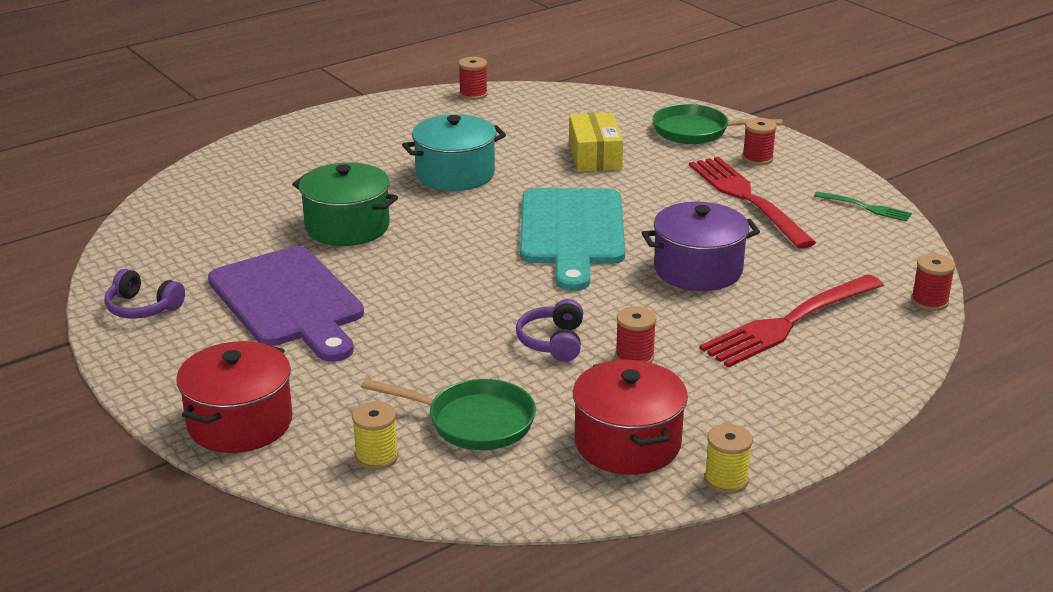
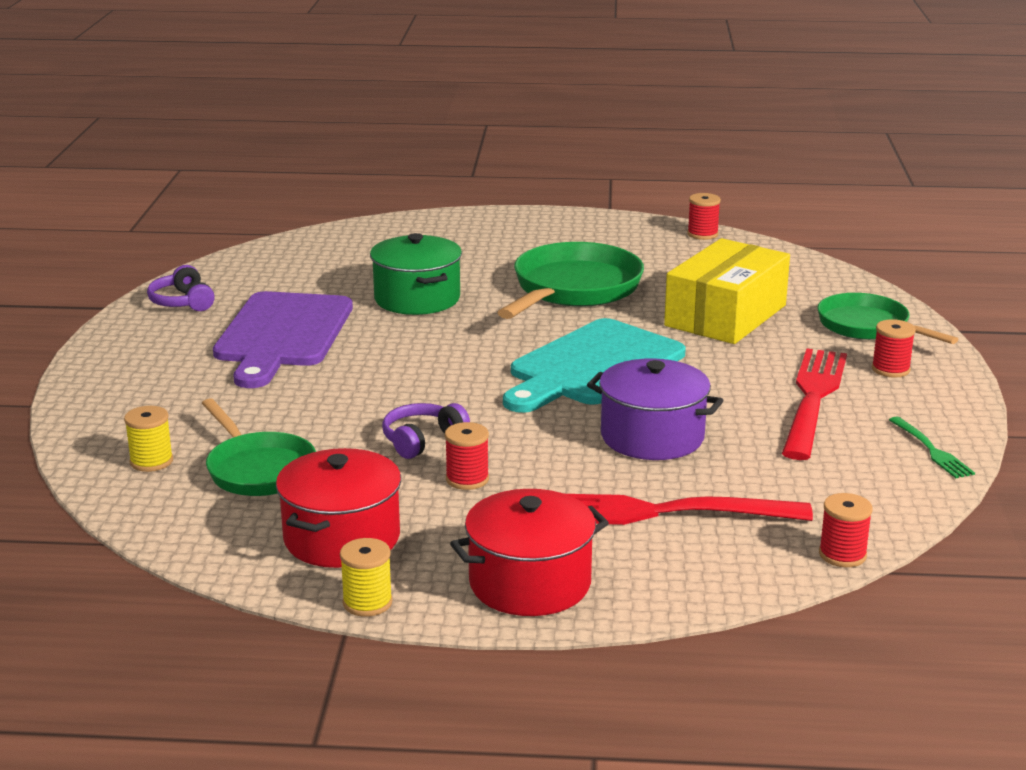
camera: 40 degrees right, 5 degrees down
(240, 423) = (109, 400): red pot -> red pot (530, 583)
(455, 174) = (573, 289): turquoise pot -> green pan
(595, 156) = (725, 315): yellow box -> yellow box, size x1.53

